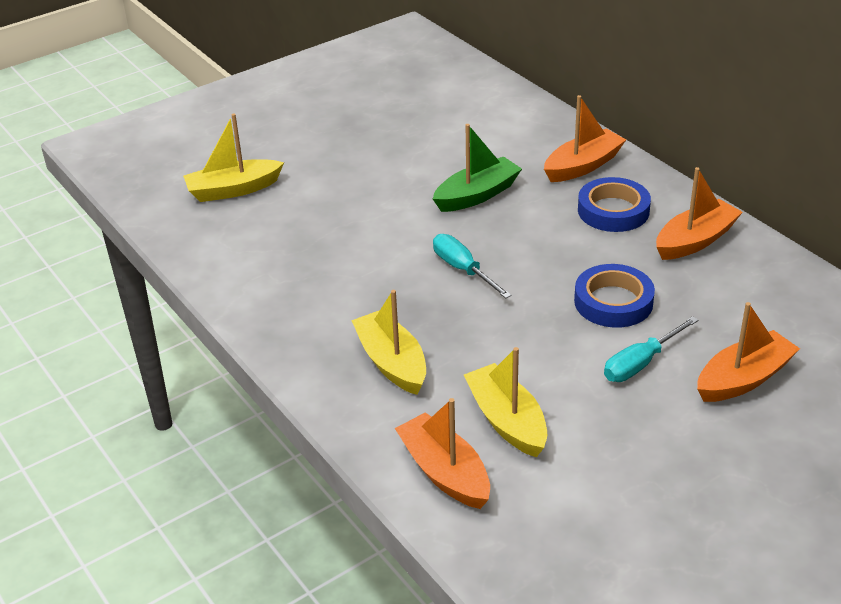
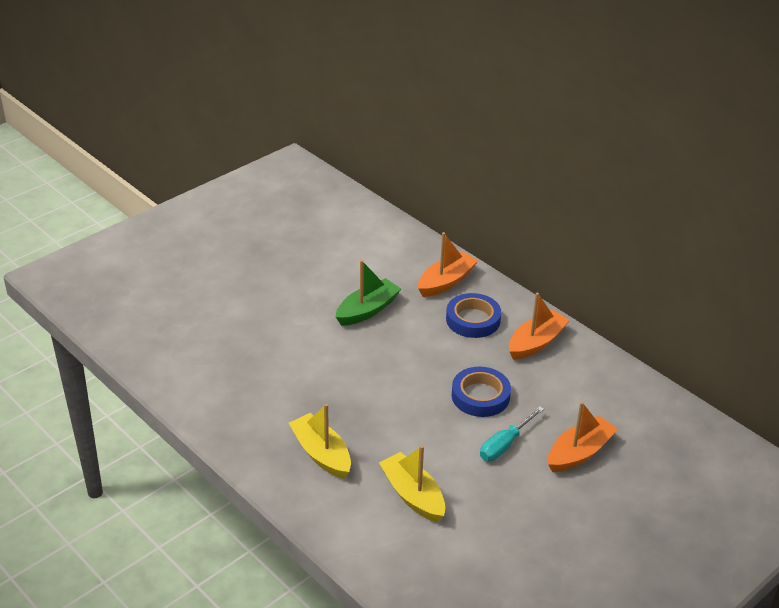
camera: 10 degrees left, 0 degrees up
(233, 190) = (173, 312): yellow boat -> none
(444, 472) = (372, 538): orange boat -> none
(463, 269) = (365, 374): turquoise screwdriver -> none

